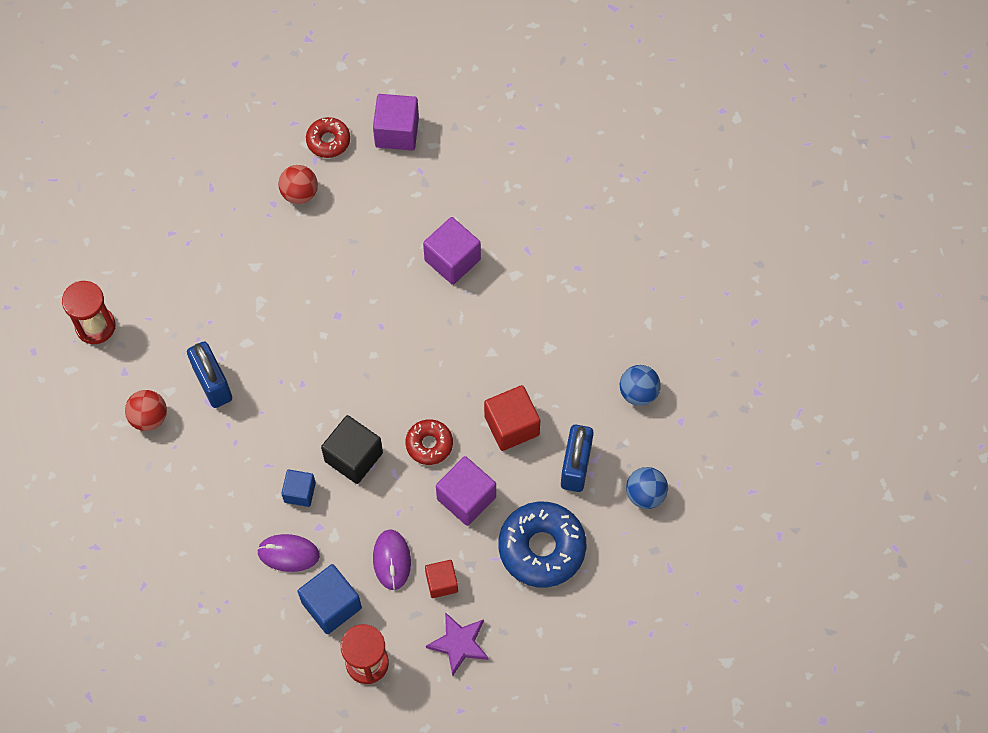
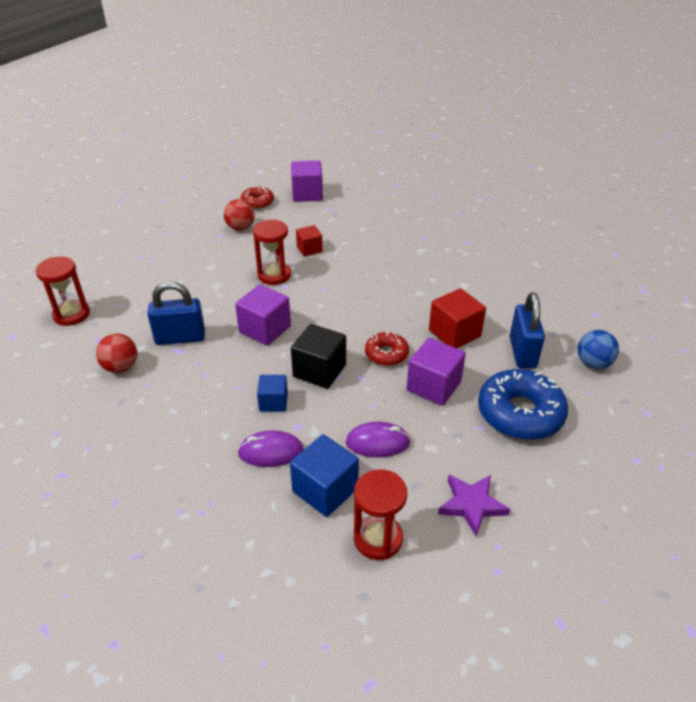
camera: 10 degrees left, 25 degrees down
(213, 383) = (180, 338): blue padlock -> blue padlock turned 60 degrees counterclockwise
(329, 294) = (274, 275): none -> red hourglass
(391, 560) = (377, 443): purple mouse -> purple mouse turned 75 degrees counterclockwise
(441, 582) = (434, 454): red cube -> red cube (309, 249)
(452, 260) = (369, 248): purple cube -> purple cube (265, 329)
(638, 392) = (550, 302): blue ball -> none

